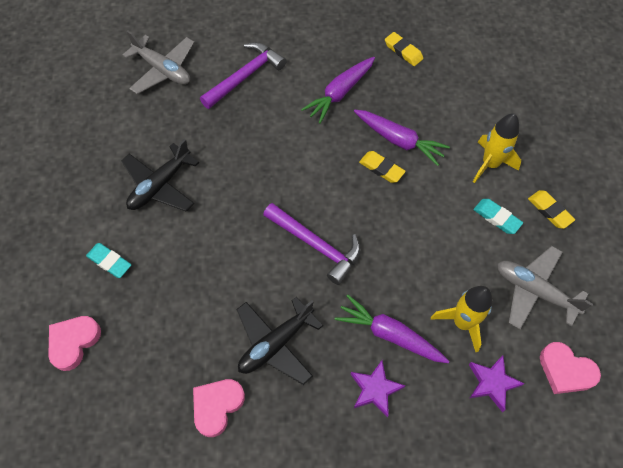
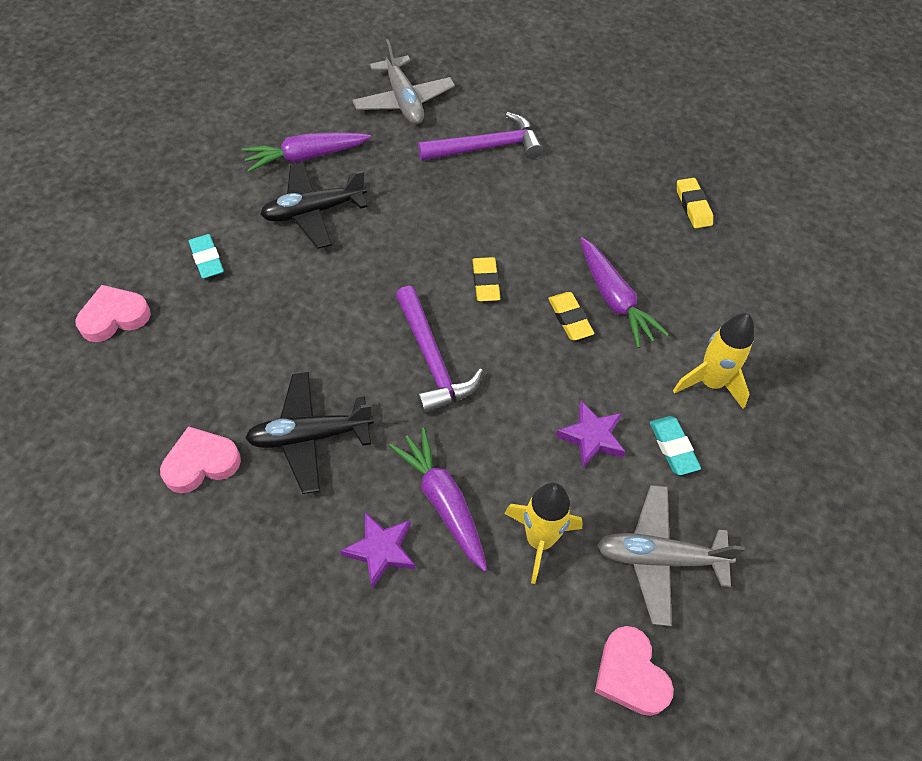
camera: 30 degrees right, 5 degrees down
(340, 93) = (581, 215): purple carrot -> purple carrot (306, 157)
(492, 383) = (525, 630): purple star -> purple star (591, 437)
(534, 291) = (659, 558): grey plane -> grey plane turned 60 degrees counterclockwise
(549, 211) = (750, 477): yellow eraser -> yellow eraser (486, 282)

